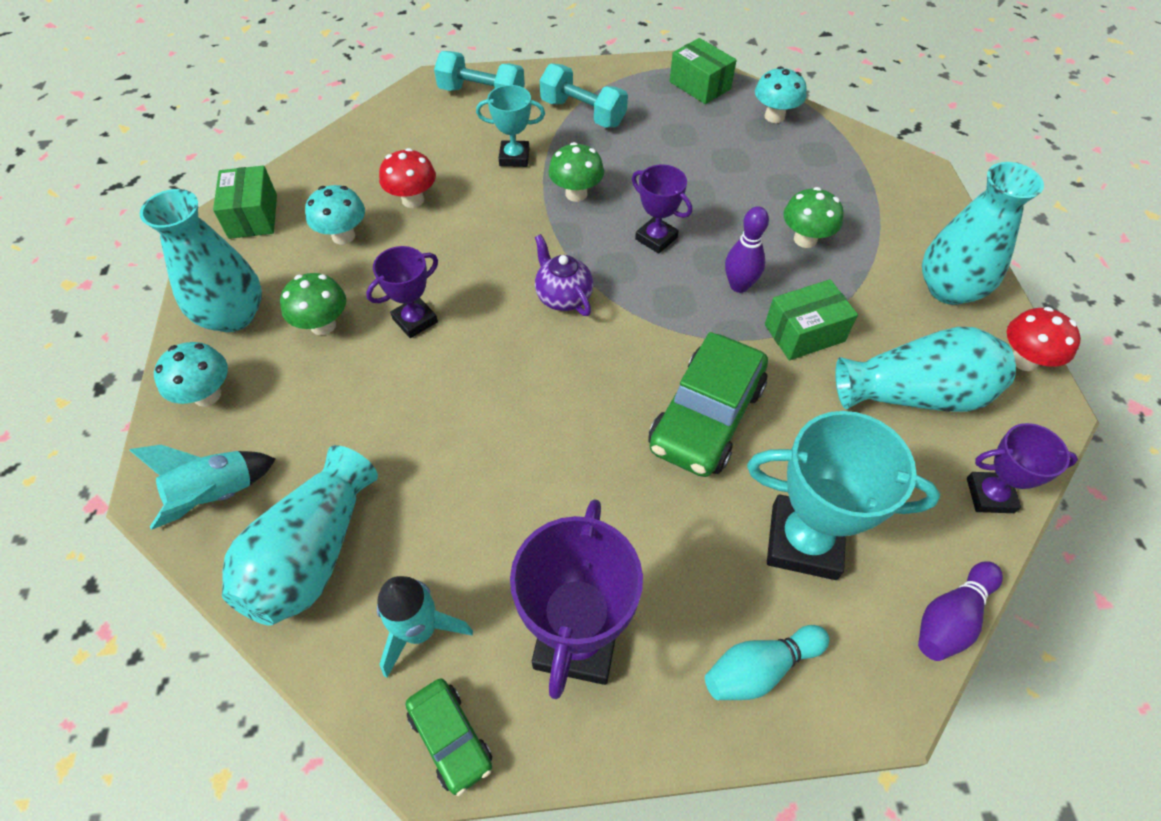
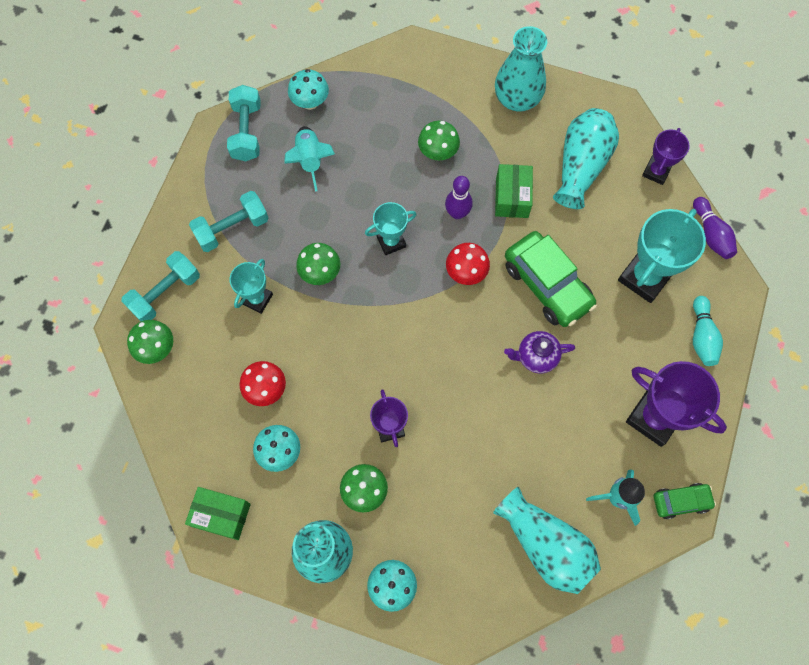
camera: 65 degrees left, 15 degrees up
(216, 495) = (479, 595): turquoise rocket -> turquoise rocket (310, 160)
(419, 109) = (157, 348): none -> green mushroom
(563, 297) = (415, 324): purple teapot -> purple teapot (536, 357)
(656, 238) = (391, 241): purple trophy -> turquoise trophy
(700, 85) = (246, 132): green box -> turquoise dumbbell
(1024, 360) = (584, 96): red mushroom -> red mushroom (466, 273)

